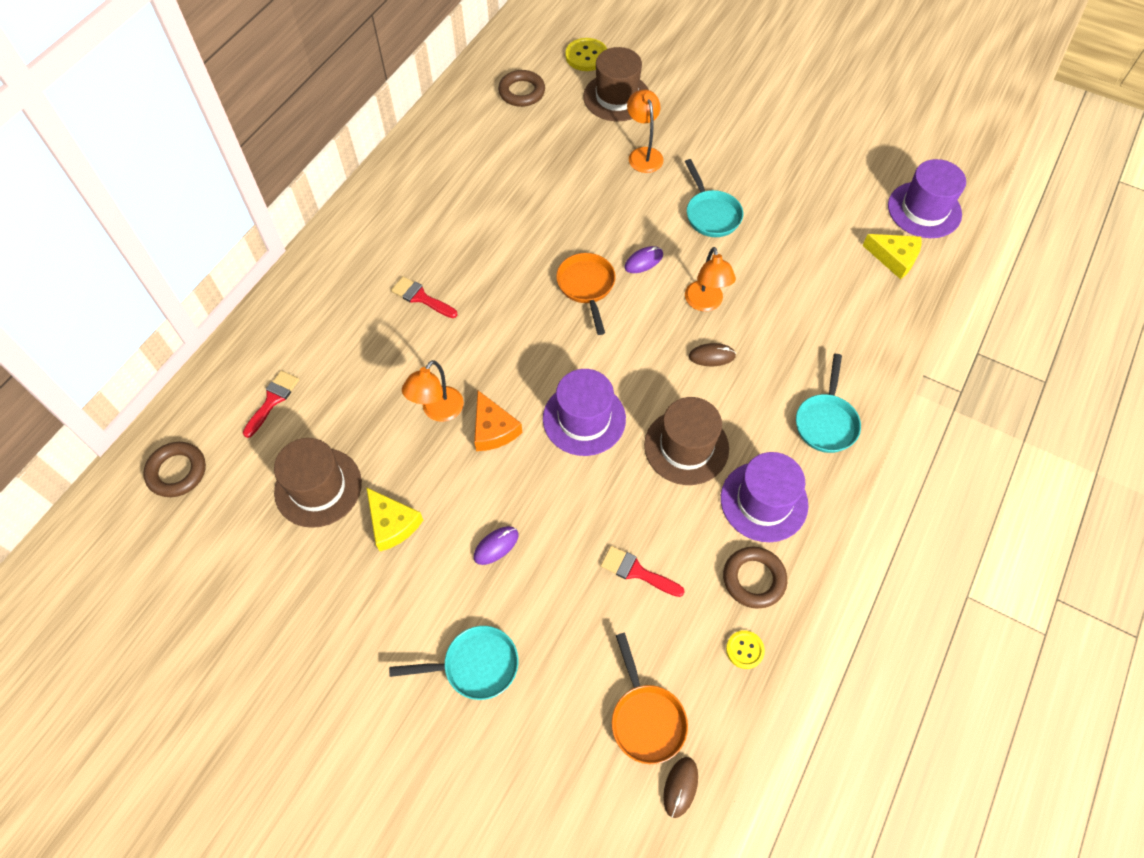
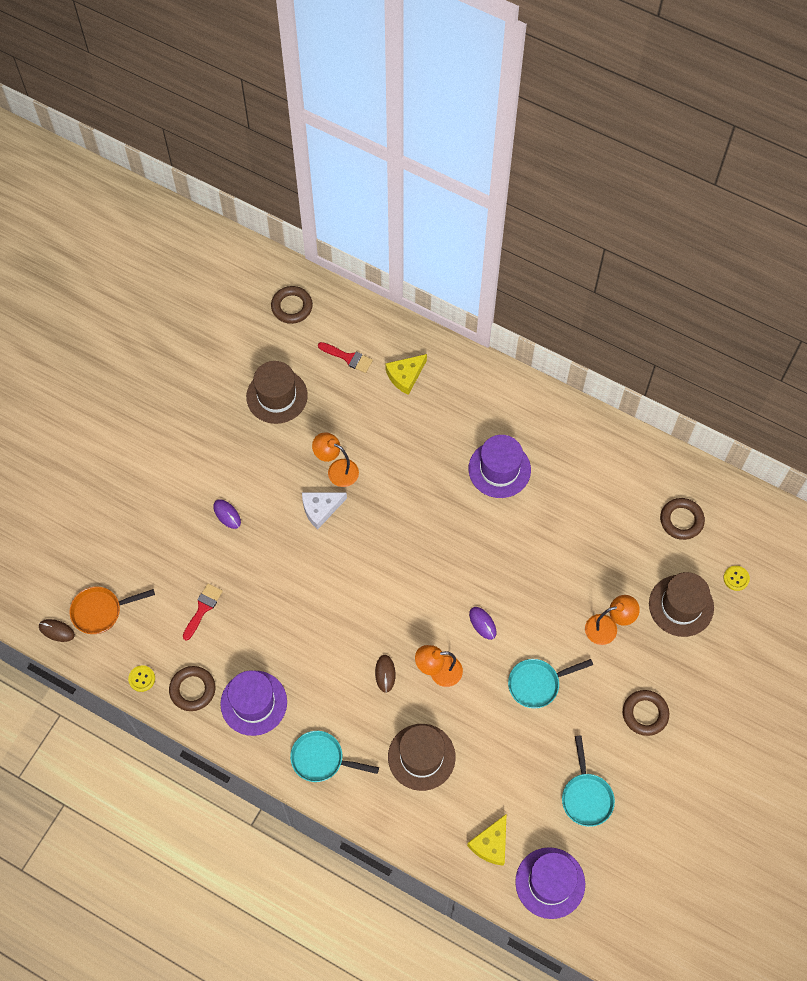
camera: 90 degrees right, 5 degrees up
(392, 523) = (247, 446): yellow cheese -> yellow cheese (405, 376)
(421, 297) = (442, 450): red brush -> none
(475, 665) = (143, 504): turquoise pan -> turquoise pan (586, 796)
(493, 429) = (320, 509): orange cheese -> white cheese
(584, 419) = (328, 574): purple hat -> purple hat (499, 469)
(586, 56) = (736, 578): yellow button -> yellow button, size x0.61
(587, 287) = (454, 576): orange pan -> none
(686, 447) = (302, 648): brown hat -> brown hat (421, 757)
(735, 129) = (645, 714): none -> brown ring

